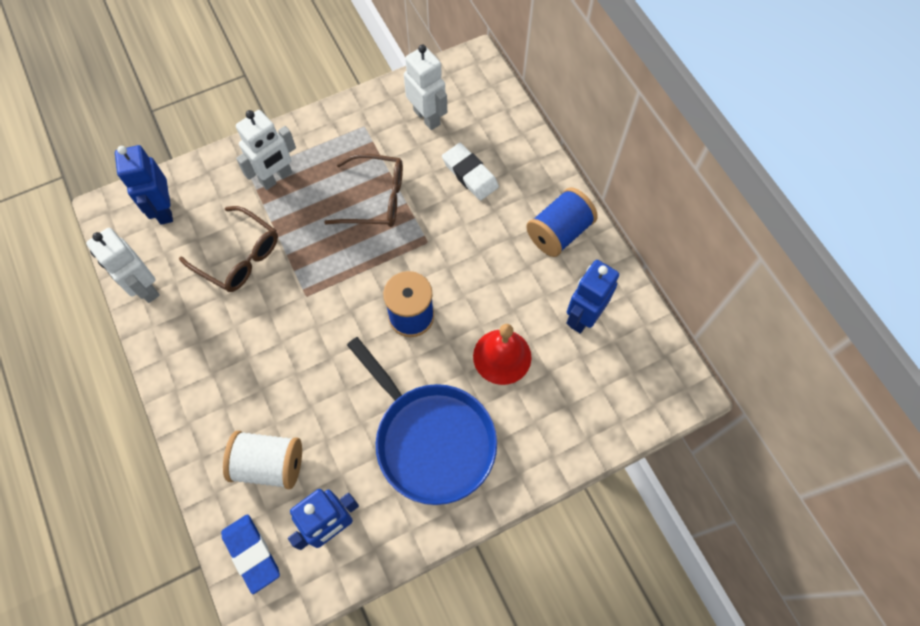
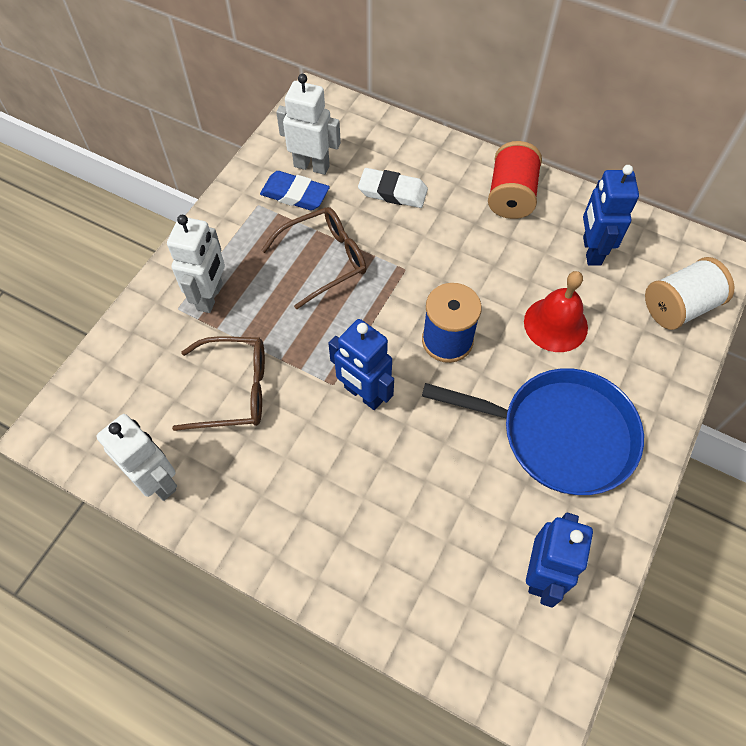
camera: 35 degrees left, 5 degrees down
(145, 288) = (157, 481): white robot -> white robot turned 150 degrees counterclockwise
(164, 210) = (115, 394): blue robot -> blue robot (363, 394)
(251, 553) = (490, 657): blue eraser -> blue eraser (295, 194)
(269, 464) = (433, 560): white spool -> white spool (679, 307)
(559, 232) = (511, 196): blue spool -> red spool

